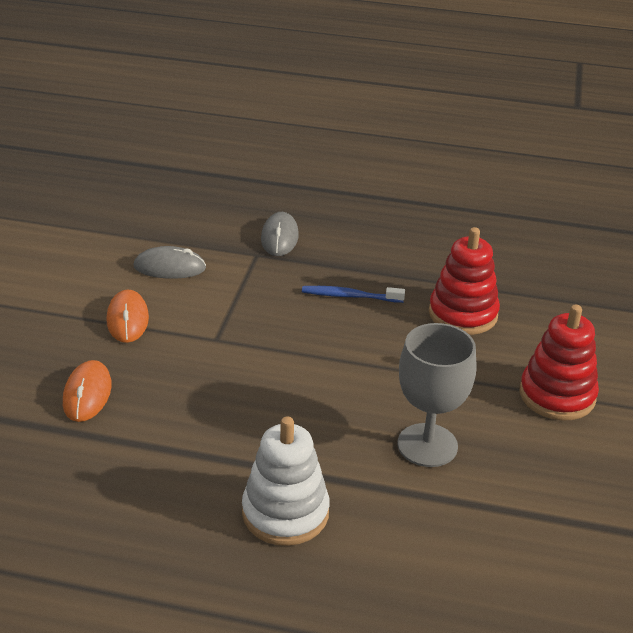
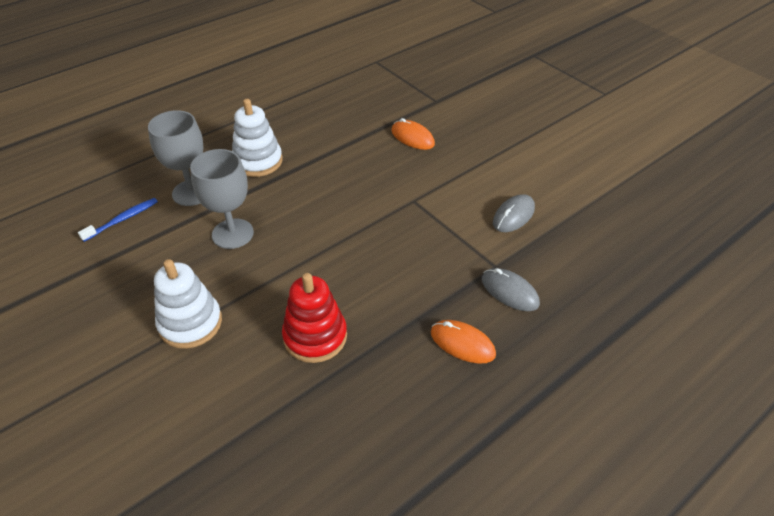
camera: 130 degrees right, 10 degrees up
(127, 319) = (468, 175): orange mouse -> orange mouse (462, 343)
(350, 296) = (397, 286): blue toothbrush -> blue toothbrush (122, 219)
(414, 535) = (192, 193): none -> grey goblet
(557, 395) = (190, 323): red stacking toy -> white stacking toy

